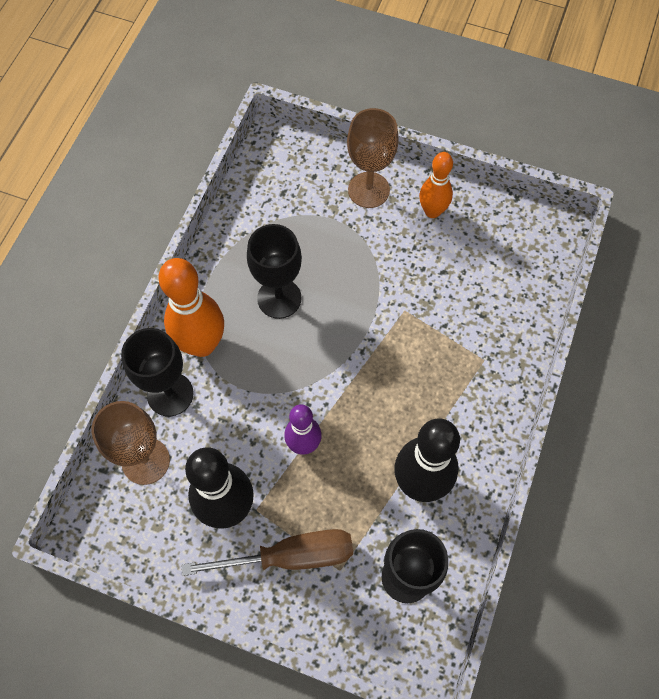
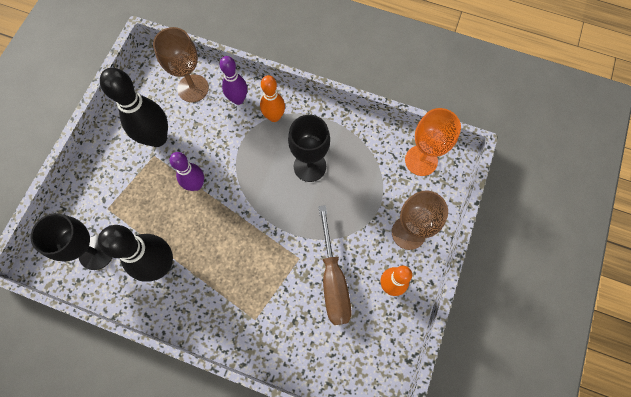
camera: 90 degrees right, 5 degrees up
(170, 394) = (238, 99): black goblet -> purple bowling pin
(202, 344) = (274, 117): orange bowling pin -> orange bowling pin, size x0.61
(274, 171) = (421, 160): none -> orange goblet
(291, 556) = (120, 178): brown screwdriver -> brown screwdriver (333, 281)

